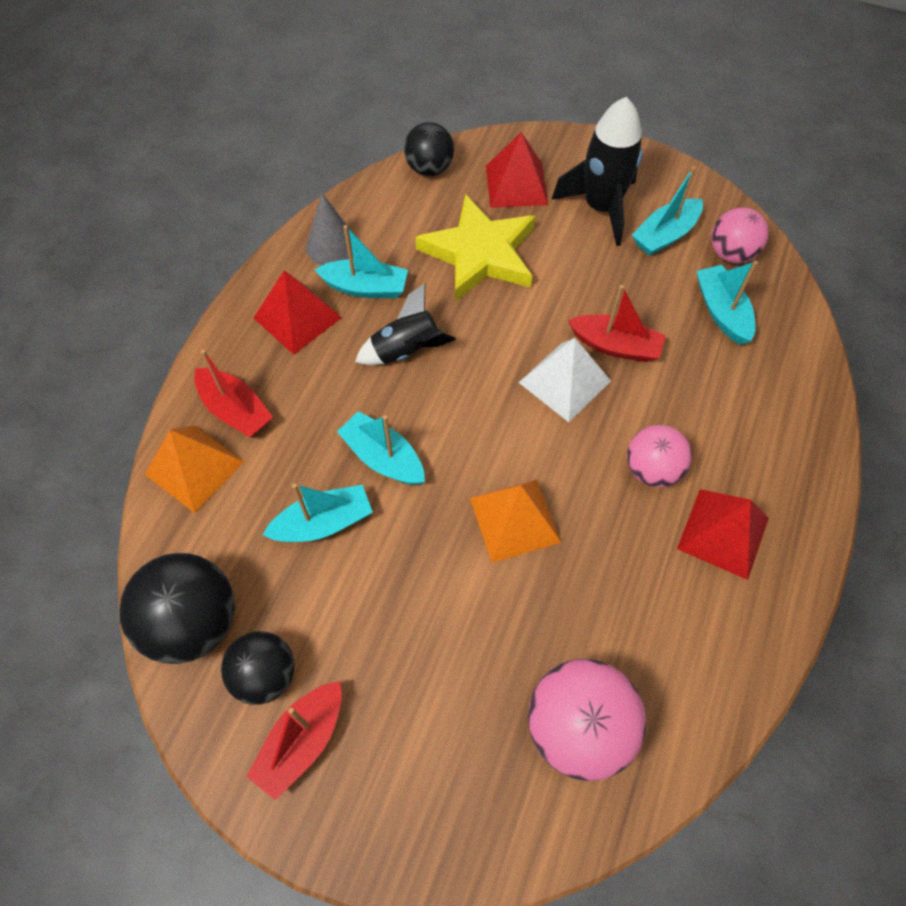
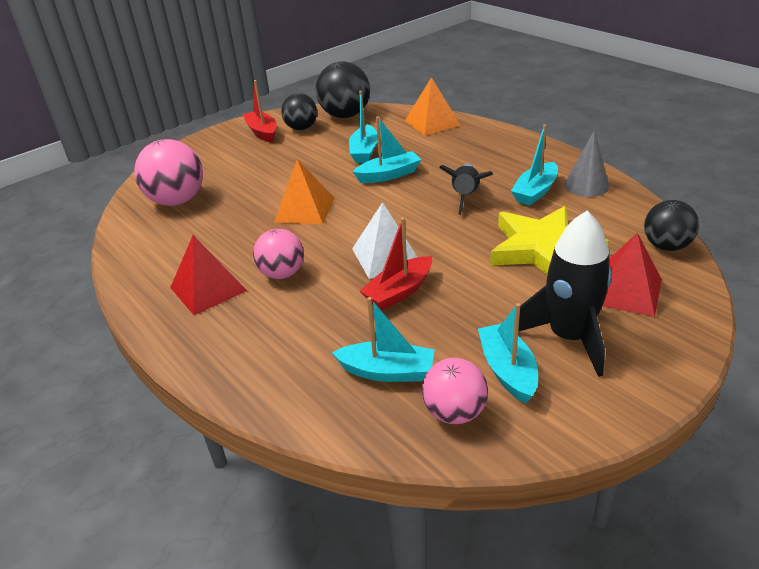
camera: 120 degrees right, 25 degrees down
(235, 410) = (462, 136): red boat -> none
(297, 317) = (522, 163): red pyramid -> none

